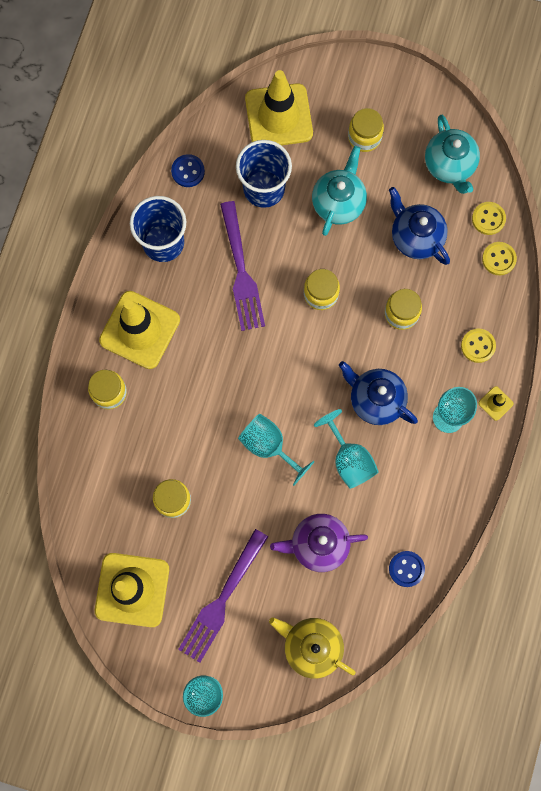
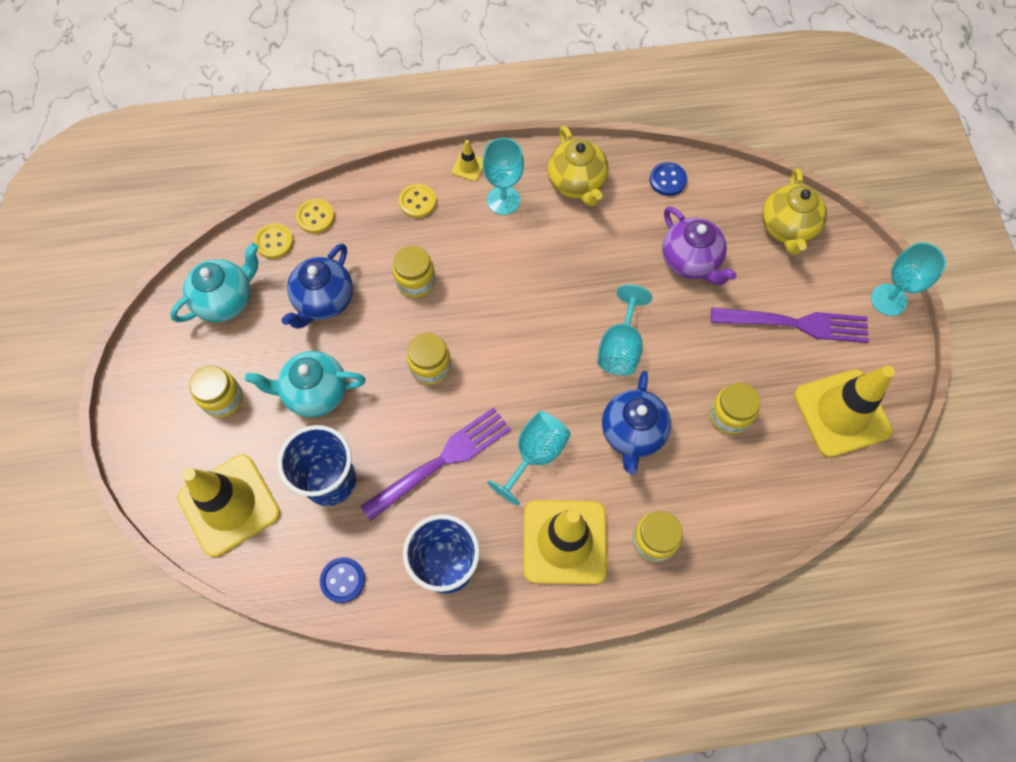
camera: 115 degrees left, 10 degrees down
(349, 459) = (592, 268): turquoise goblet -> turquoise goblet (535, 455)
(375, 400) = (519, 269): blue teapot -> blue teapot (632, 433)
(437, 487) = (577, 184): none -> yellow teapot

